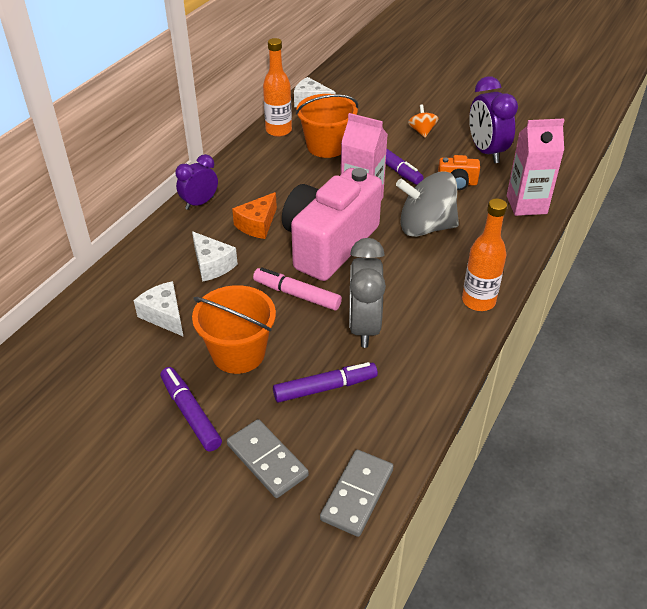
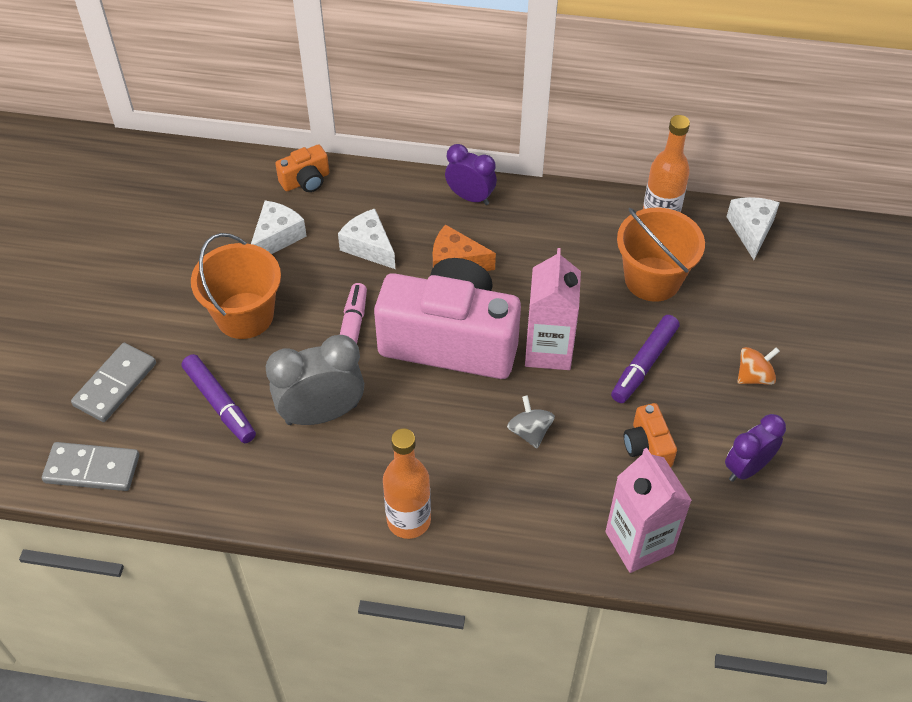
camera: 70 degrees right, 10 degrees up
(114, 285) = (306, 181): none -> orange camera
(190, 413) = (155, 306): purple marker -> none
(212, 265) = (369, 247): white cheese -> white cheese turned 105 degrees clockwise
(425, 227) = (529, 432): grey spinning top -> grey spinning top, size x0.48
(486, 152) = (747, 468): purple clock -> purple clock, size x0.65

